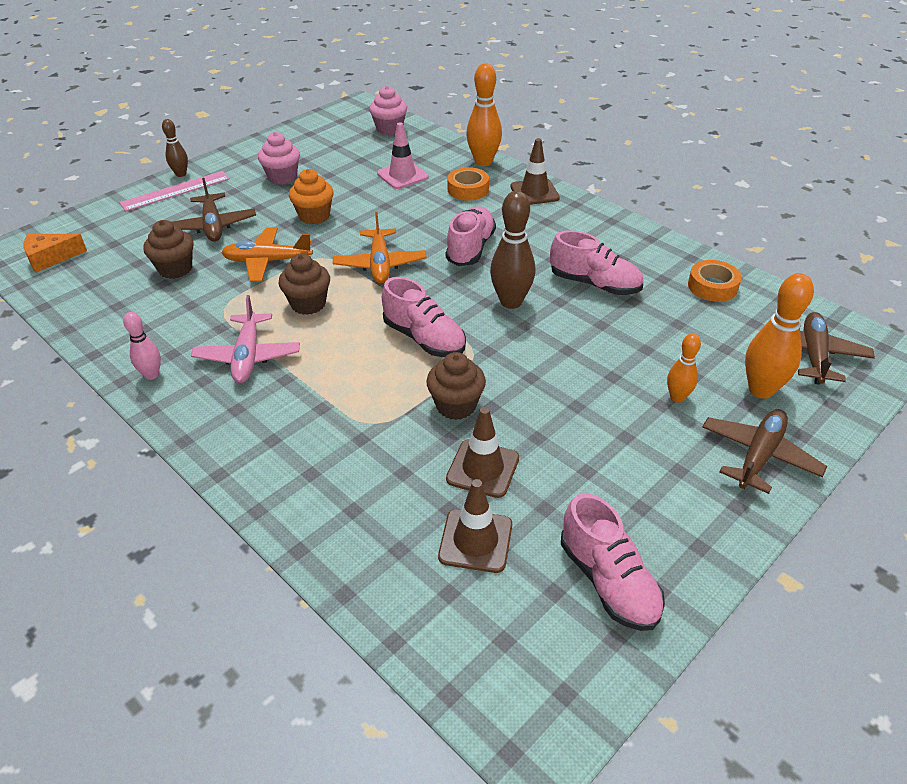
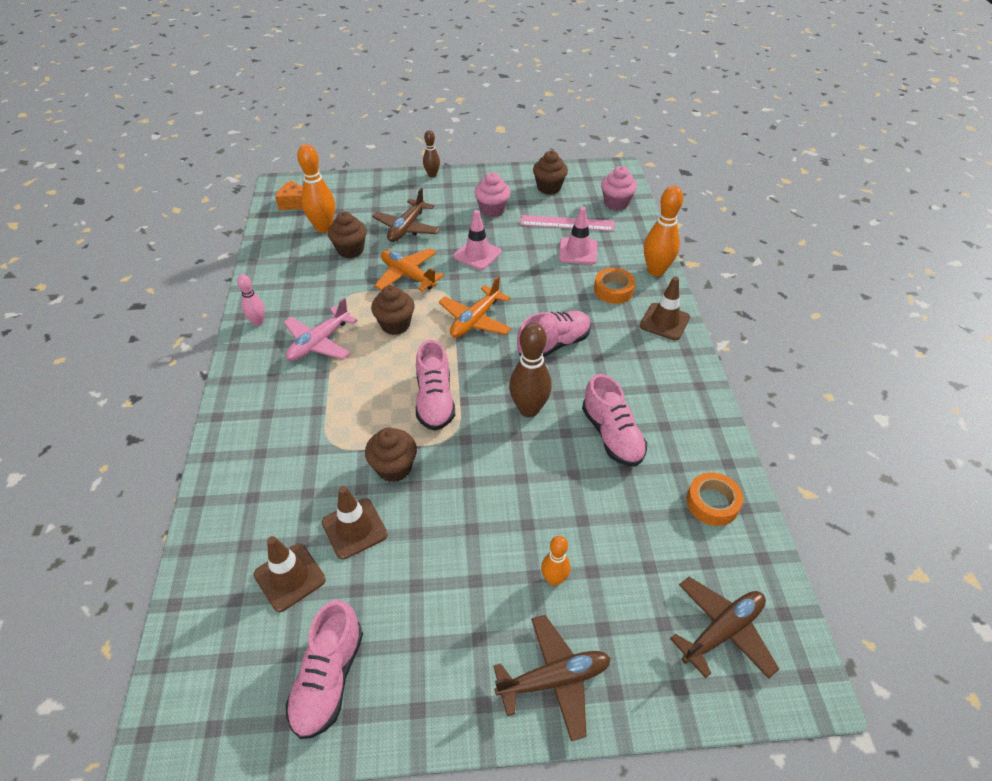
camera: 40 degrees right, 5 degrees up
(176, 191) = (415, 187): pink ruler -> pink ruler (567, 223)
(314, 140) = (549, 188): none -> brown cupcake
(314, 216) = (477, 254): orange cupcake -> pink traffic cone
(761, 390) = (631, 626): orange bowling pin -> orange bowling pin (323, 227)

